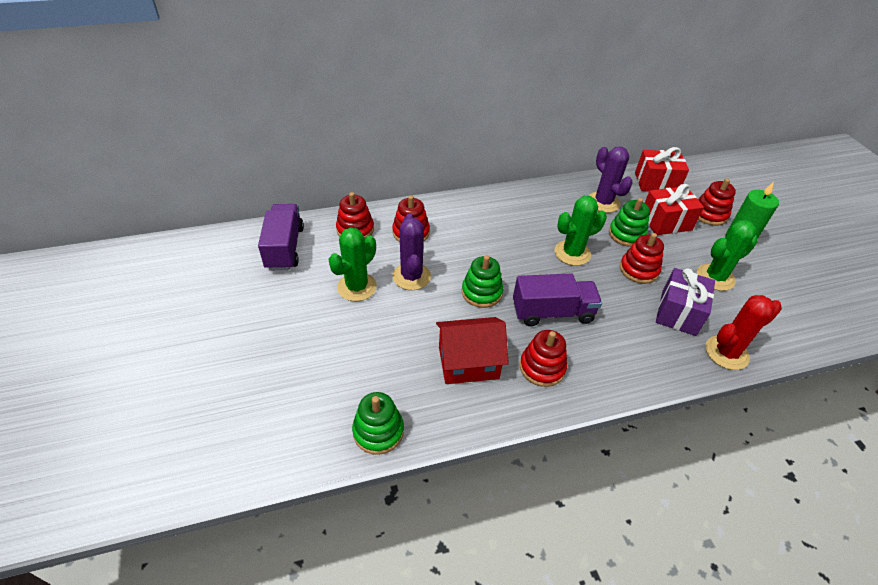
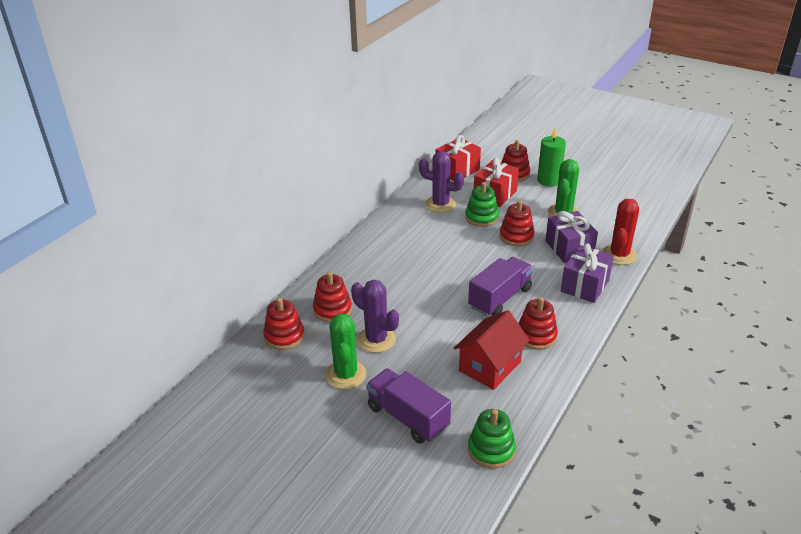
camera: 40 degrees left, 10 degrees down
(285, 248) = (244, 388): purple truck -> purple truck (408, 417)
(481, 292) = (439, 317): green stacking toy -> none
(572, 253) = (464, 252): green cactus -> none
(650, 356) = (585, 285): none -> purple gift

